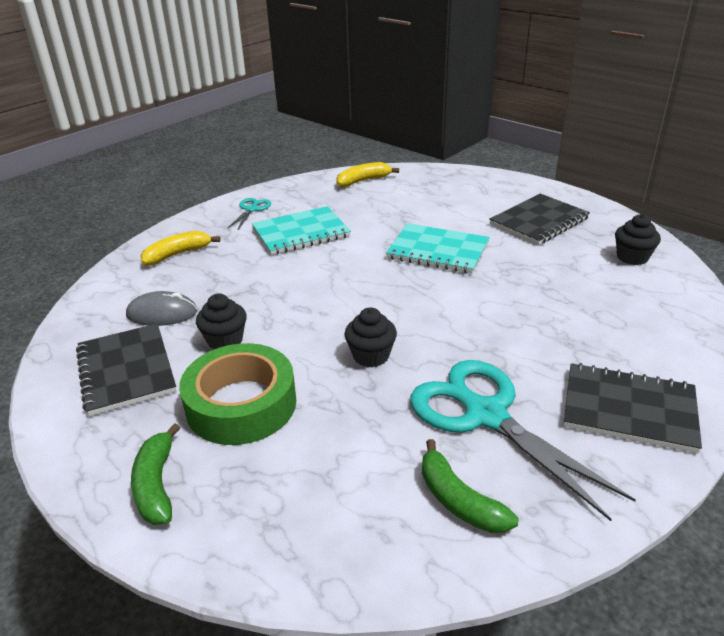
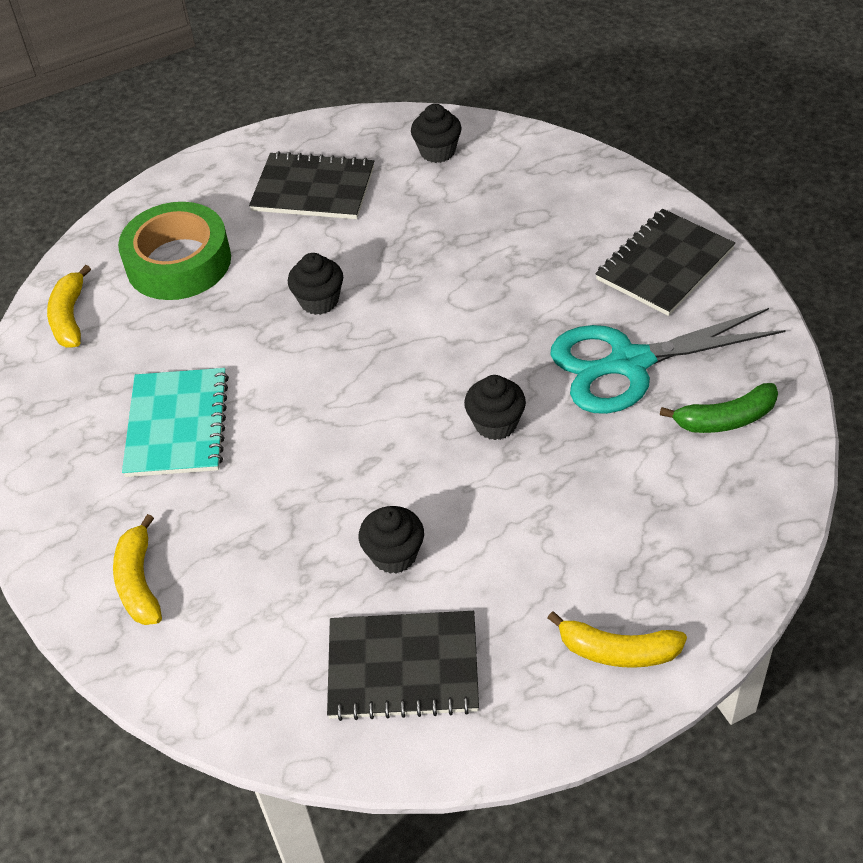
camera: 65 degrees left, 15 degrees up
(156, 485) = (618, 651): green banana -> yellow banana
(162, 313) = (293, 617): grey mouse -> none
(241, 404) = (523, 557): green tape -> green tape (178, 262)
(251, 209) = (60, 469): turquoise scissors -> none
(438, 251) = (319, 301): turquoise notebook -> black cupcake
(539, 221) = (313, 189): black notebook -> black notebook turned 60 degrees counterclockwise

